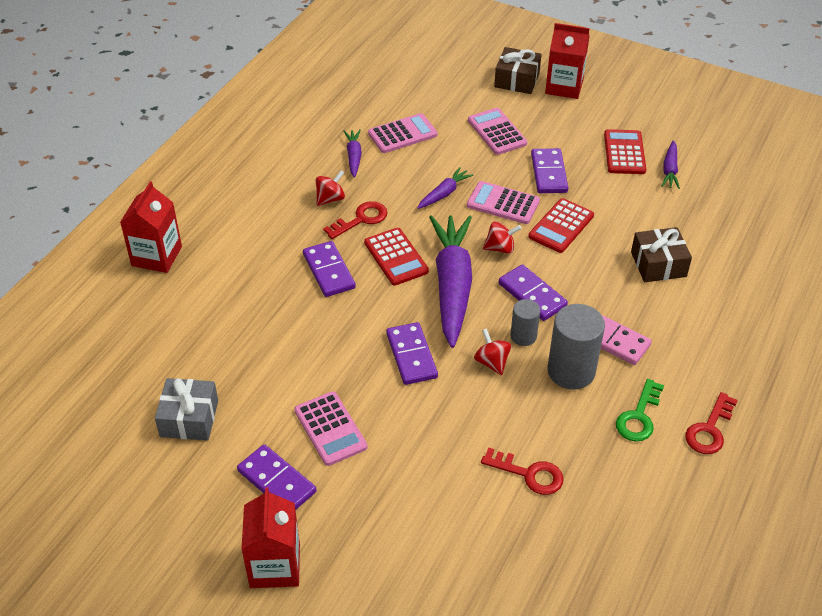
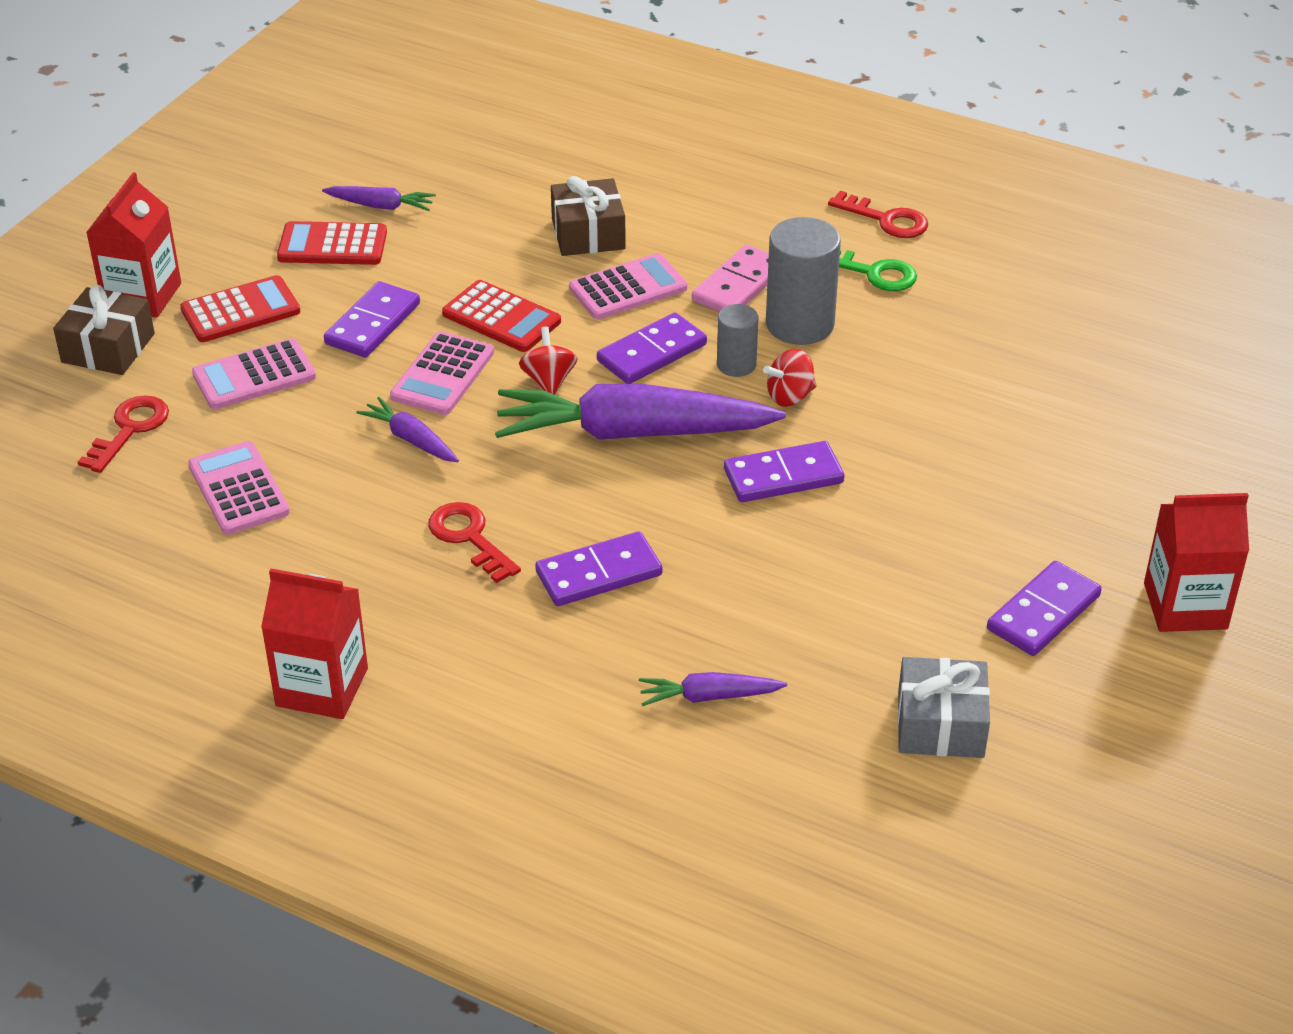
camera: 90 degrees left, 5 degrees down
(157, 256) = (555, 813): red carton -> red carton (322, 687)
(330, 199) = (410, 578): red spinning top -> none
(330, 429) = (937, 559): pink calculator -> pink calculator (628, 288)
(354, 156) = (294, 551): purple carrot -> purple carrot (709, 697)
(396, 257) = (566, 495): red calculator -> red calculator (240, 311)
(529, 474) = (983, 369): red key -> red key (129, 429)
(548, 173) = (373, 324): purple domino -> purple domino turned 60 degrees counterclockwise

